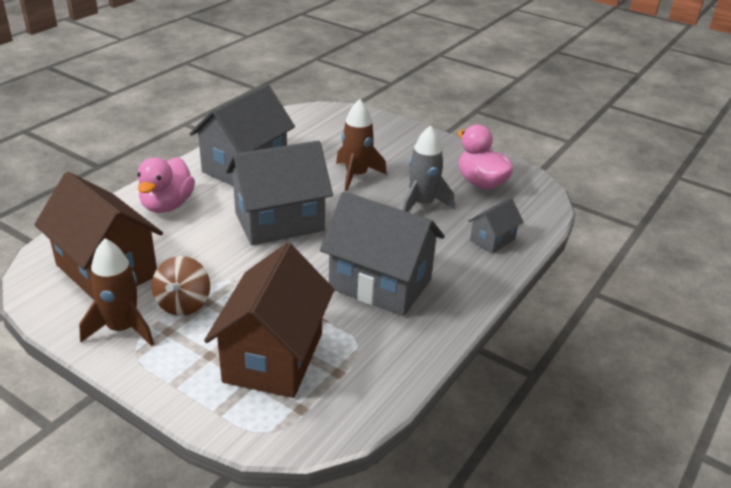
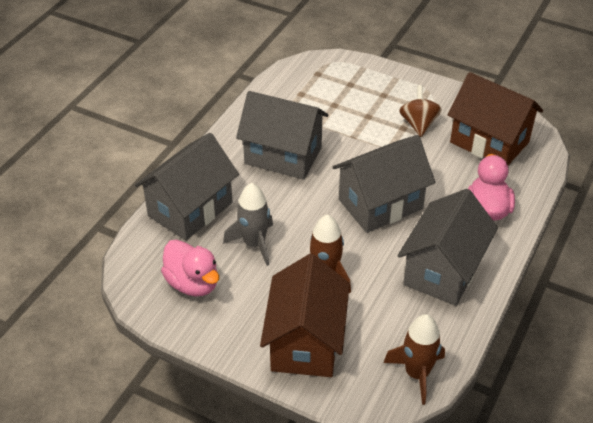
camera: 175 degrees right, 10 degrees up
(122, 329) = (447, 104): brown rocket -> brown rocket (417, 374)
(273, 357) = (343, 98): brown house -> brown house (305, 342)
(492, 240) = (190, 209): grey house -> grey house, size x2.07

